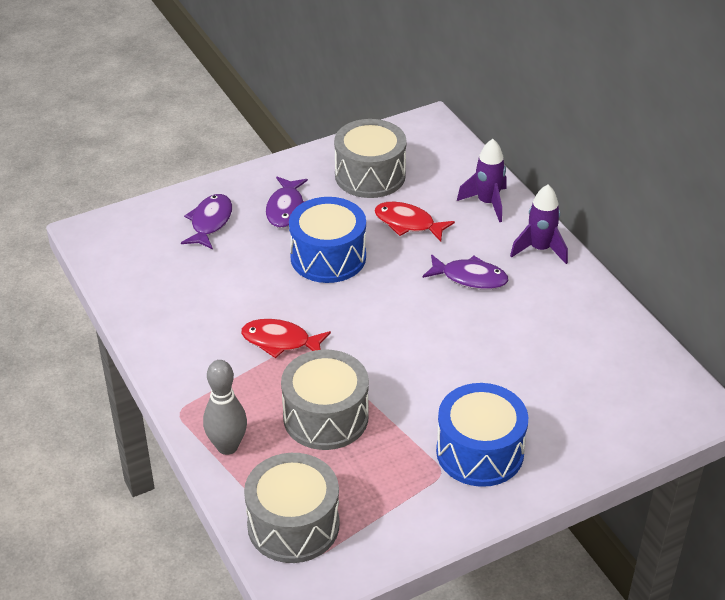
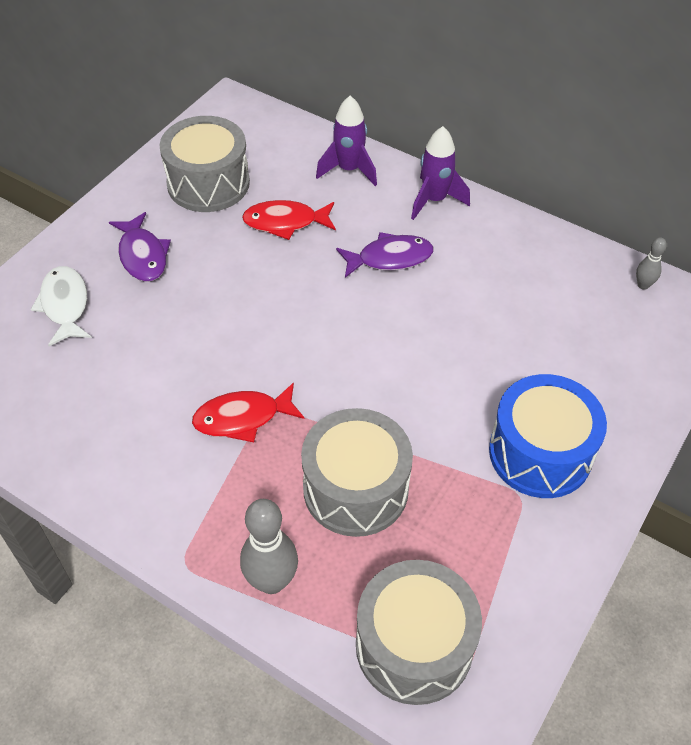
camera: 30 degrees left, 10 degrees up
(210, 222) = (65, 305): purple fish -> white fish
(328, 257) = (227, 294): blue drum -> none
(666, 374) = (643, 285): none -> grey bowling pin

